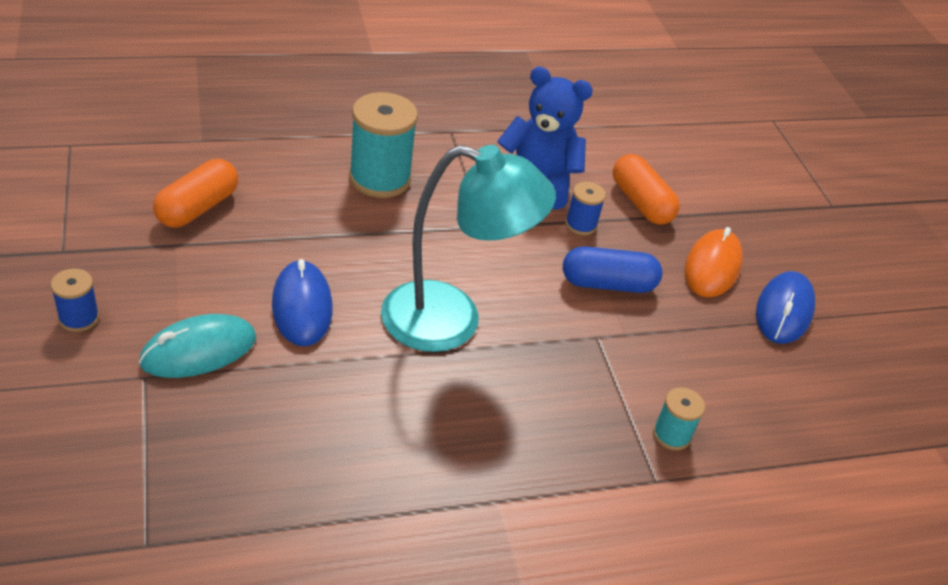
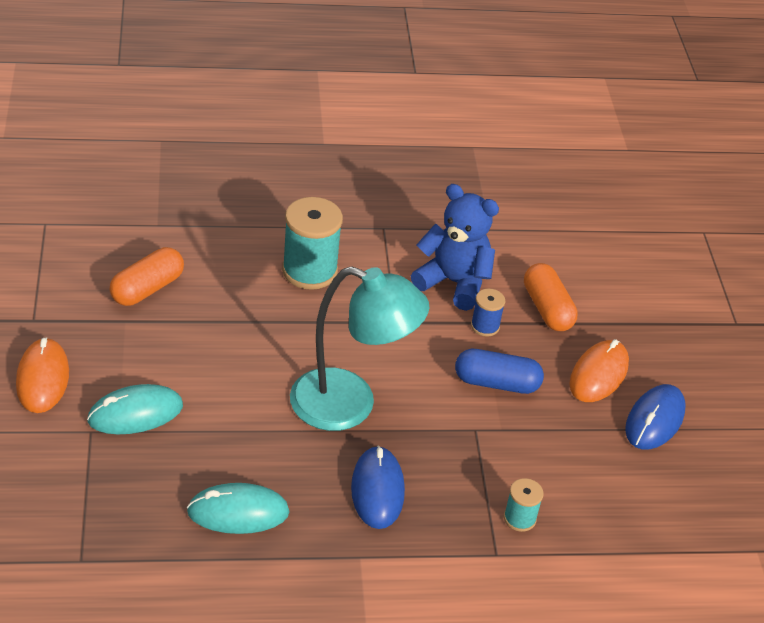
camera: 10 degrees right, 0 degrees up
(79, 318) = (43, 378): blue spool -> orange mouse
(302, 307) = (224, 383): blue mouse -> blue mouse (377, 490)
(341, 460) = (238, 512): none -> turquoise mouse

